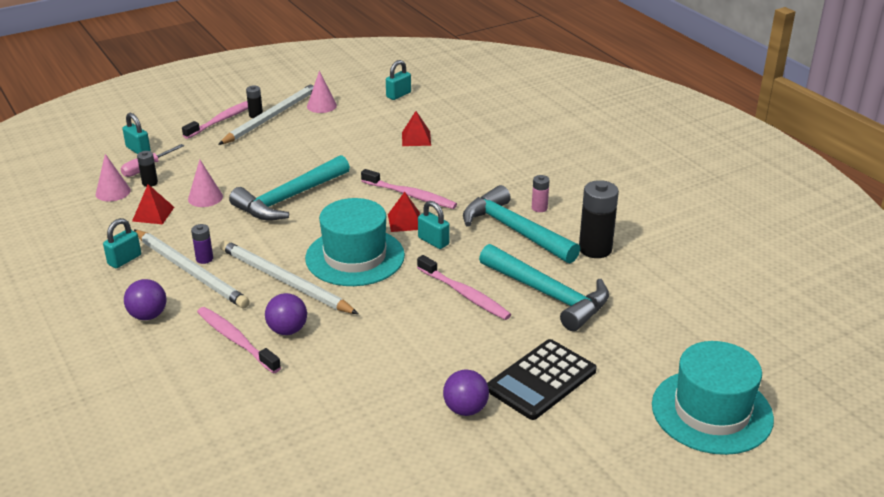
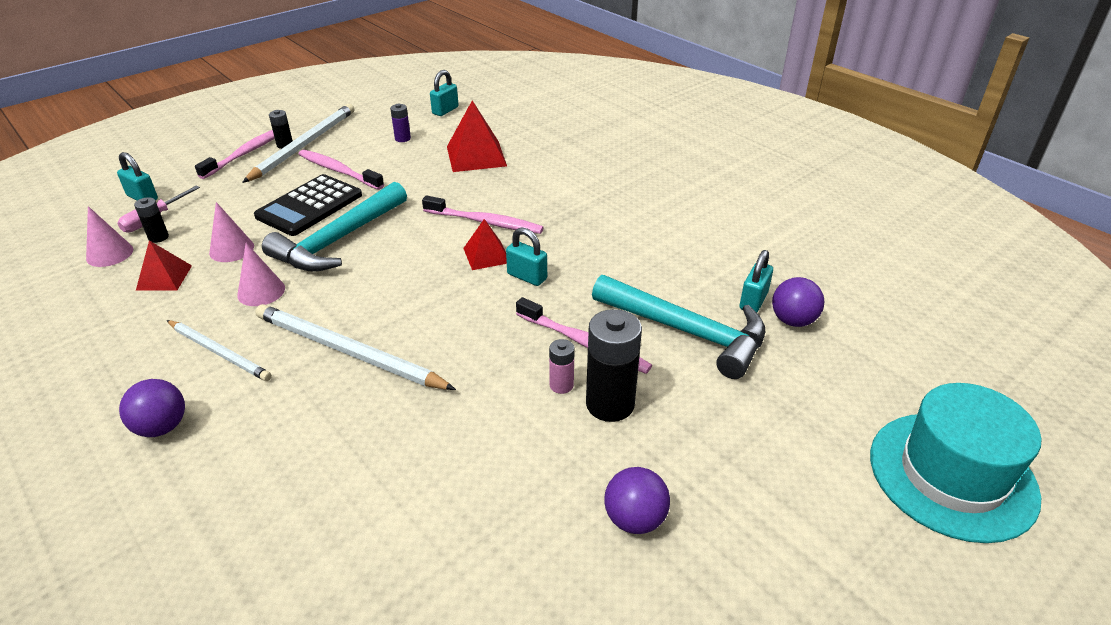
camera: 10 degrees left, 5 degrees up
(124, 260) = (126, 346): turquoise padlock -> turquoise padlock (753, 301)
(191, 271) = (219, 352): white pencil -> white pencil, size x0.63
(204, 259) = (237, 332): purple battery -> purple battery (402, 138)
(236, 340) = (292, 450): pink toothbrush -> pink toothbrush (338, 171)
(287, 330) = (363, 425): purple ball -> purple ball (793, 321)
(321, 106) = (360, 129): pink cone -> pink cone (261, 291)
(355, 257) = (434, 308): turquoise hat -> none
(416, 138) = (476, 156): red pyramid -> red pyramid, size x1.64
(515, 231) = (620, 253): turquoise hammer -> none
(539, 208) = (639, 223): pink battery -> pink battery (561, 385)
(541, 380) = (720, 457): black calculator -> black calculator (309, 206)
(595, 249) = (720, 266): black battery -> black battery (610, 404)

